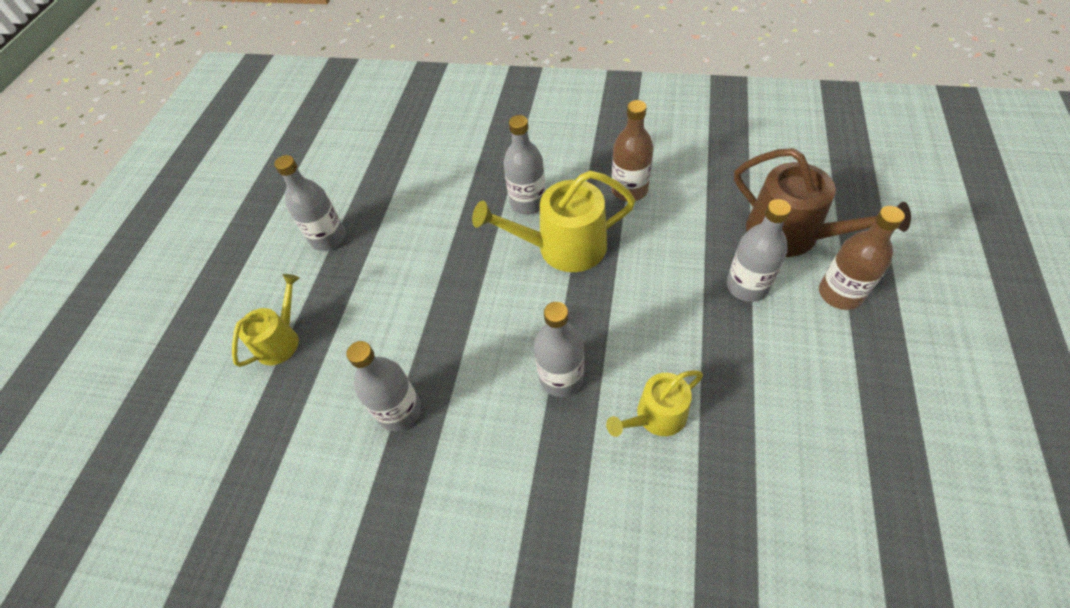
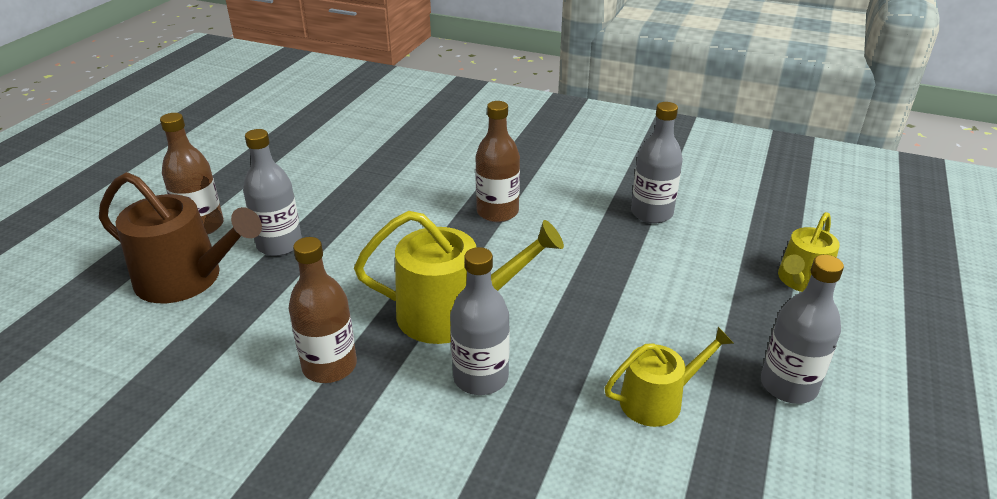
camera: 175 degrees left, 20 degrees down
(561, 377) = (497, 212): grey bottle -> brown bottle
(656, 416) = (427, 182): yellow watering can -> yellow watering can (658, 400)
(791, 234) = (187, 279): brown watering can -> brown watering can turned 150 degrees clockwise

